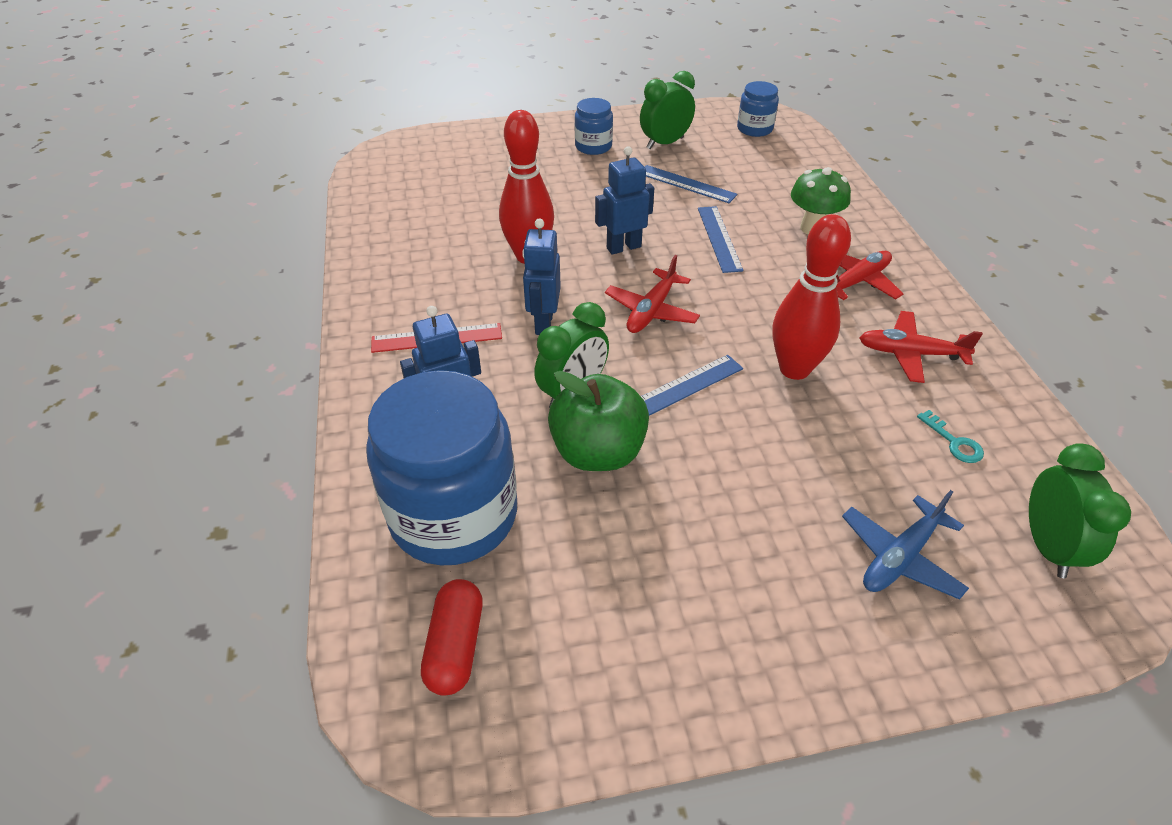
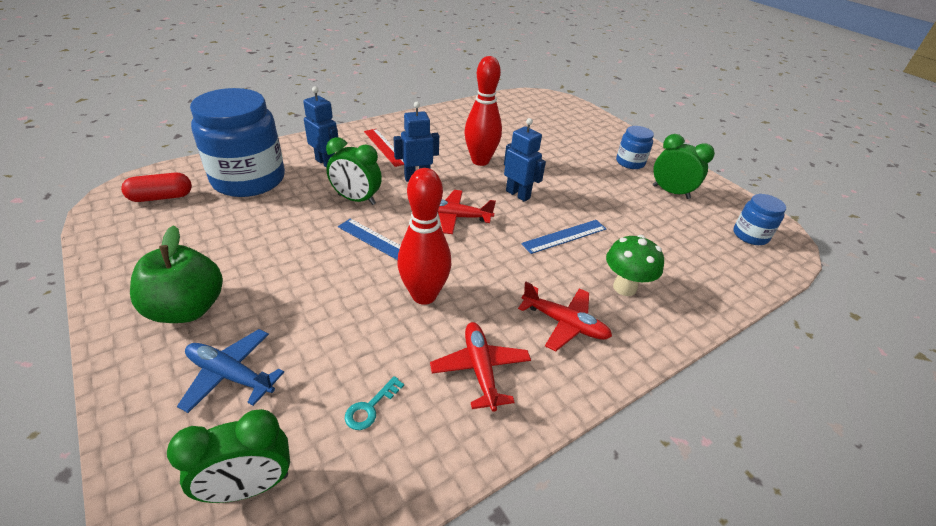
camera: 65 degrees right, 5 degrees down
(598, 452) = (307, 217): green apple -> green apple (188, 309)
(686, 184) = (624, 210): blue ruler -> none

